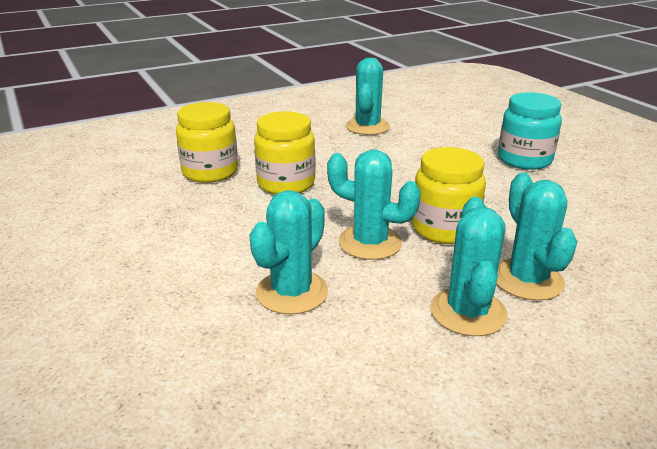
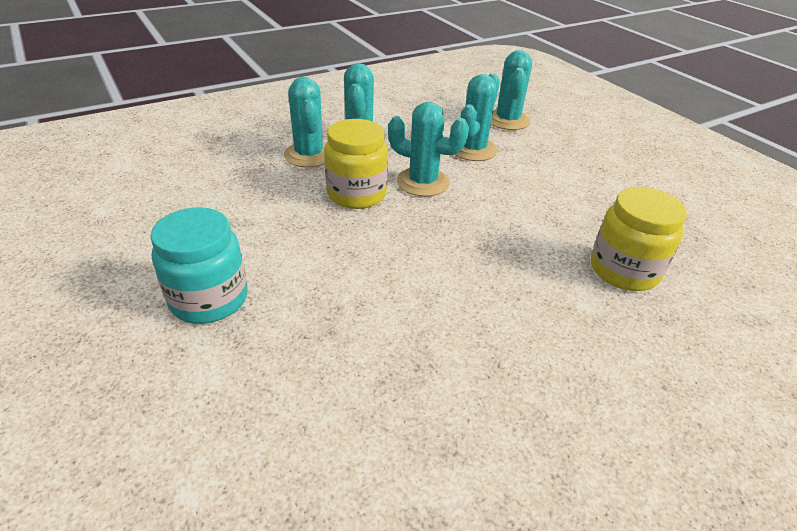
camera: 175 degrees right, 10 degrees up
(286, 184) = (522, 250): yellow jar -> none
(367, 127) = (439, 401): turquoise cactus -> turquoise cactus (507, 120)

